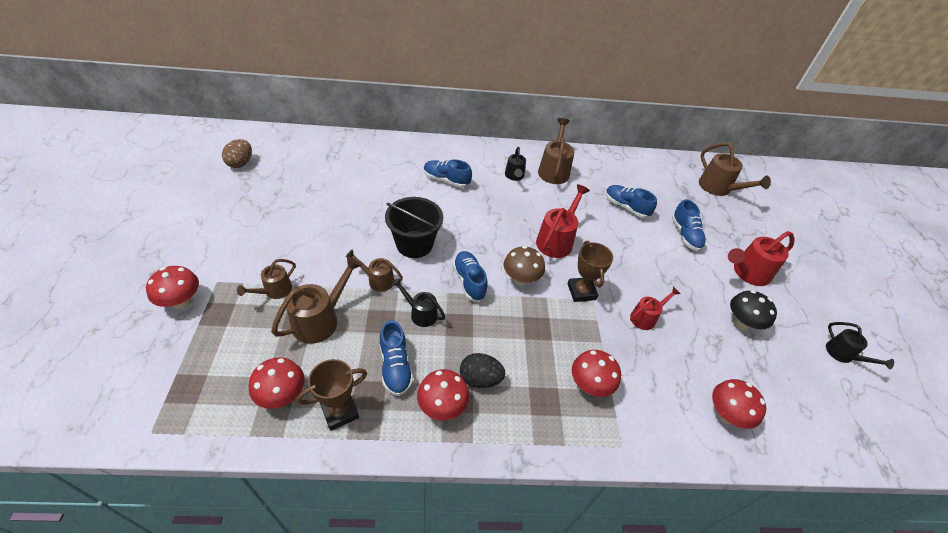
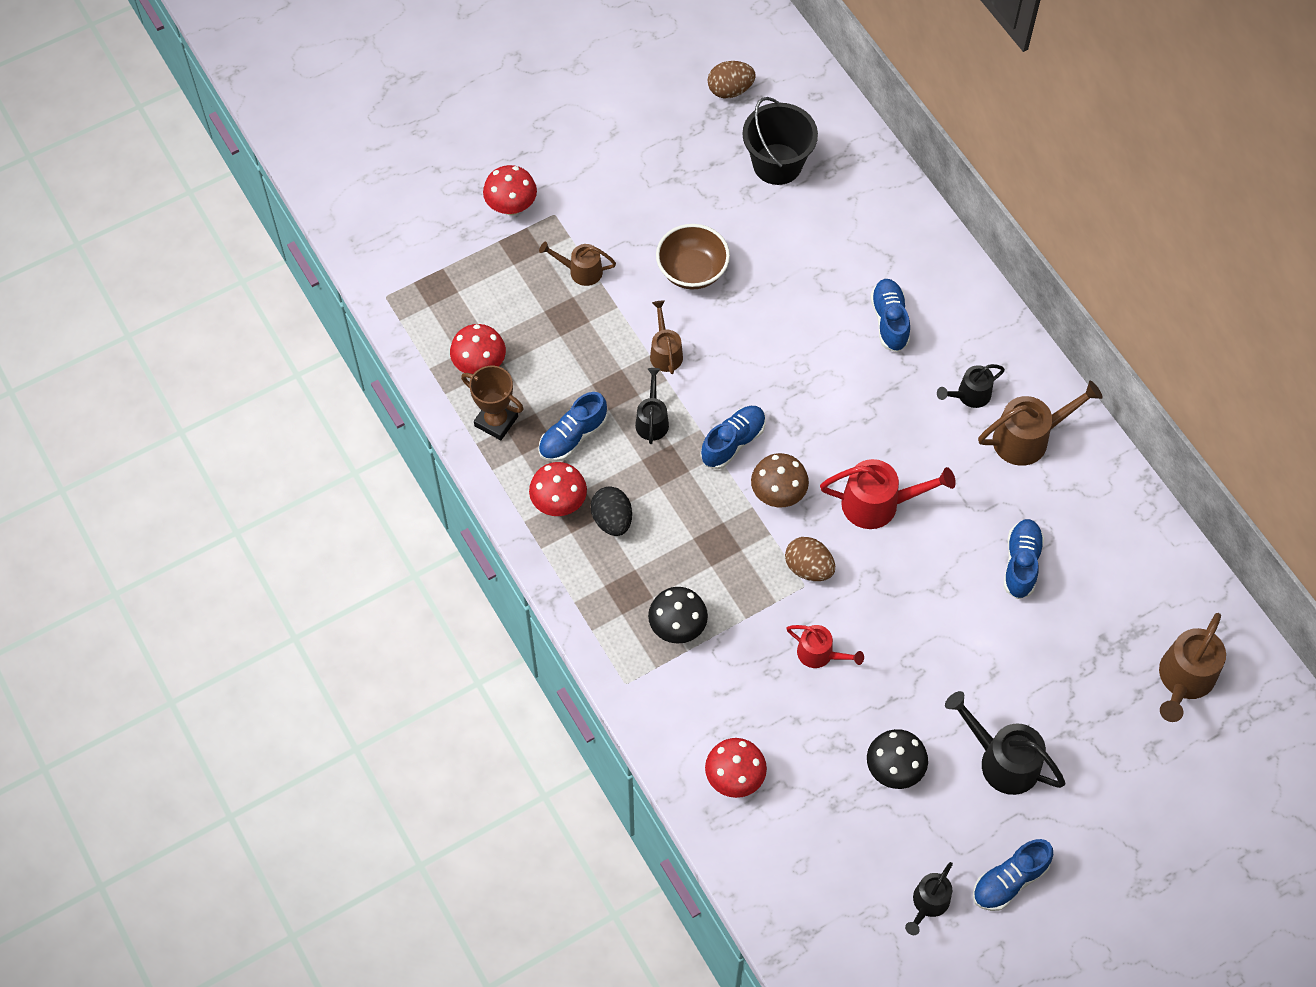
camera: 65 degrees right, 15 degrees up
(321, 319) = (578, 336): brown watering can -> none
(334, 238) = (692, 271): none -> brown bowl
(414, 244) = (746, 354): black bucket -> black bucket (777, 164)
(581, 291) = (808, 568): brown trophy -> brown egg
(589, 385) = (677, 627): red mushroom -> black mushroom
(685, 235) = (1021, 659): blue shoe -> blue shoe (1009, 880)
(747, 273) = (1001, 760): red watering can -> black watering can

